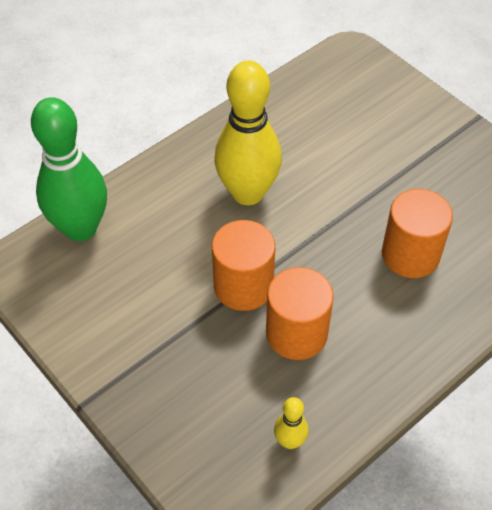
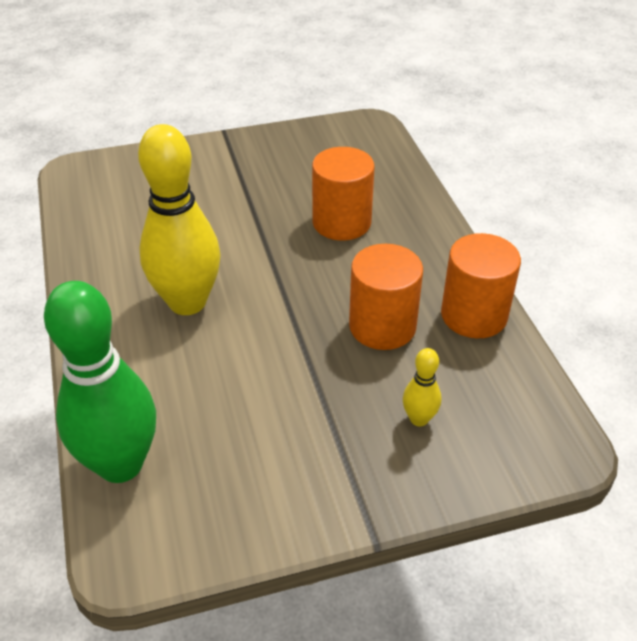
camera: 65 degrees left, 10 degrees down
(243, 286) = (302, 345): orange cylinder -> orange cylinder (474, 315)
(290, 441) = (500, 373): yellow bowling pin -> yellow bowling pin (419, 419)

